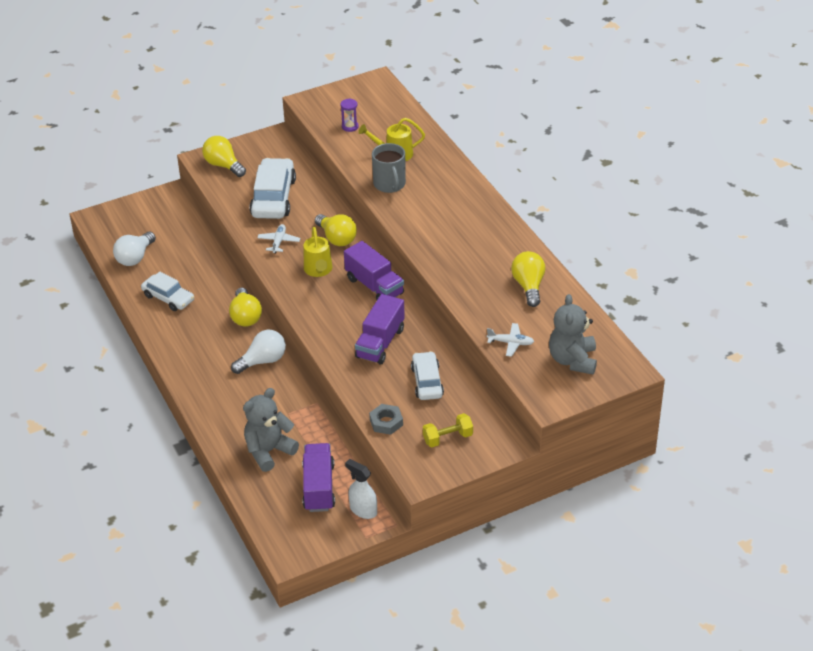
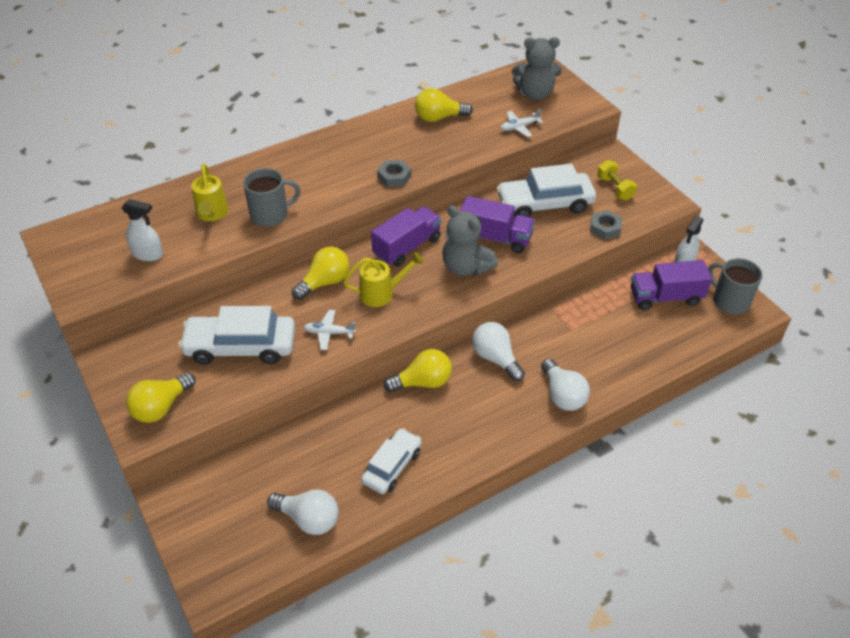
camera: 95 degrees left, 5 degrees up
(214, 399) = (562, 395): none -> white light bulb
(269, 451) = (628, 339): grey teddy bear -> grey teddy bear (466, 267)
(306, 537) = (729, 301): none -> grey mug
(350, 127) = (148, 254): purple hourglass -> white spray bottle
(427, 382) = (544, 204): white car -> white car, size x1.59
(435, 254) = (394, 177): none -> grey nut
(510, 343) = (519, 127): white plane -> white plane turned 120 degrees counterclockwise

